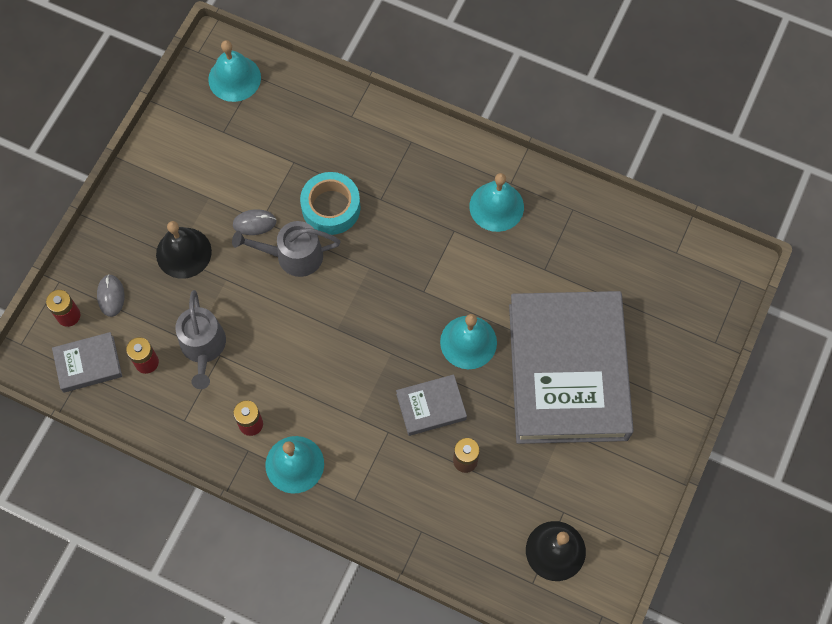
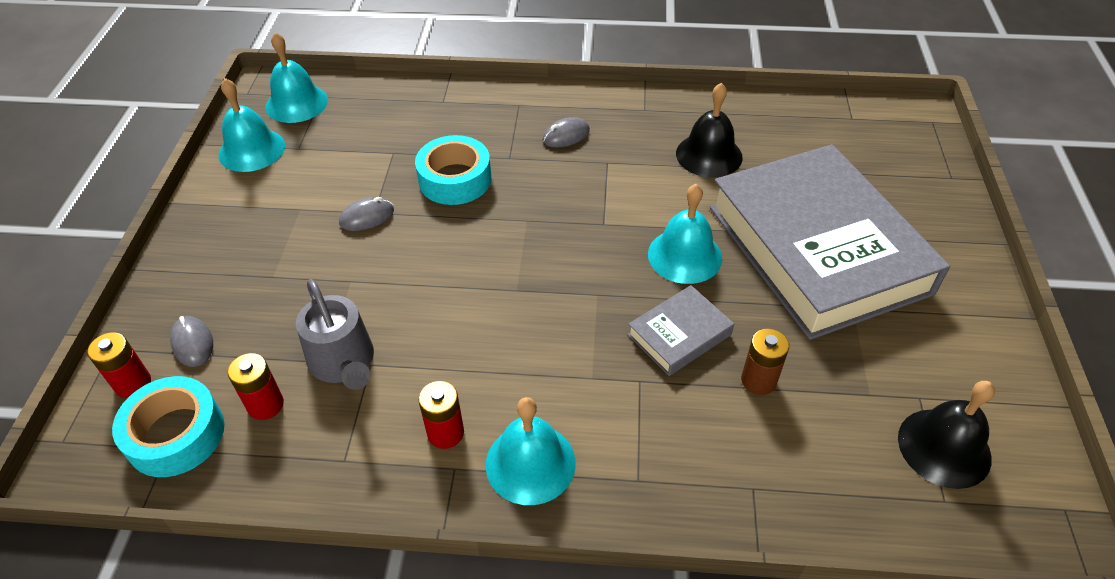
camera: 20 degrees left, 20 degrees down
(88, 364) = (176, 434): grey book -> turquoise tape
(183, 252) = (283, 269): black bell -> black bell (709, 155)
(293, 256) = (429, 234): grey watering can -> none
(434, 190) = (566, 136): none -> grey mouse
(496, 206) = (641, 131): turquoise bell -> turquoise bell (251, 150)

